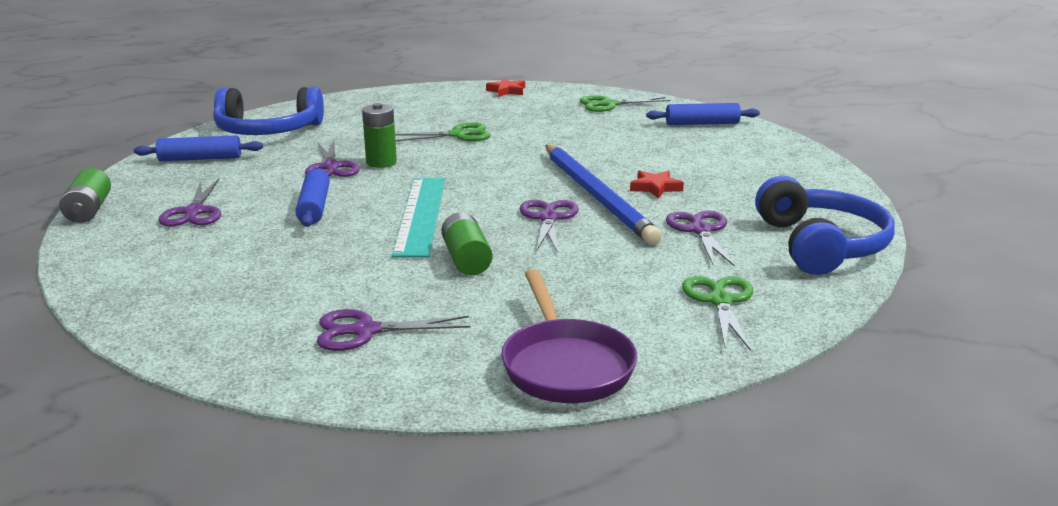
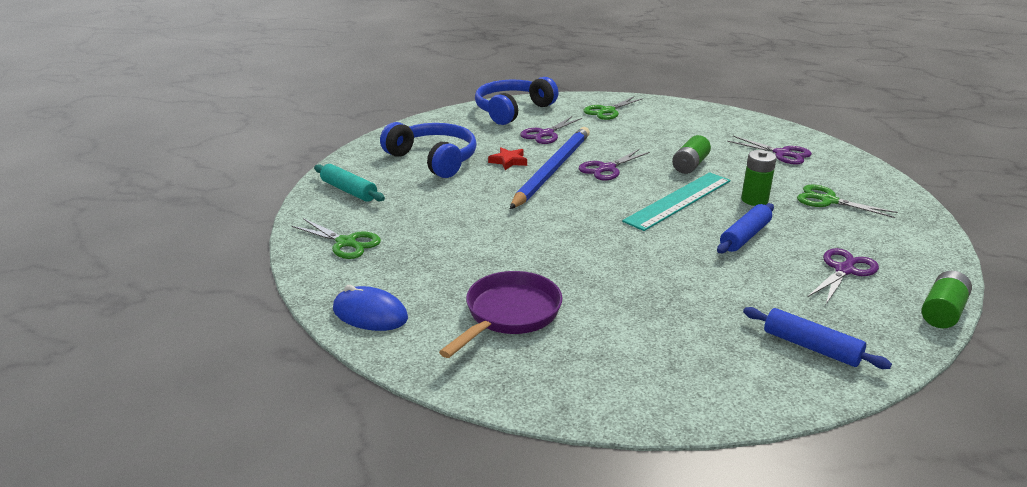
camera: 135 degrees left, 5 degrees up
(267, 131) = (706, 368): blue headphones -> blue headphones (434, 159)
(331, 167) = (693, 274): purple scissors -> none
(381, 162) = (645, 260): green battery -> green battery (754, 200)
(458, 135) = (535, 265): green scissors -> green scissors (828, 200)
(507, 91) = (370, 314): red star -> blue mouse
(565, 365) = (710, 116): purple pan -> purple pan (509, 314)
(702, 123) = (349, 191): blue rolling pin -> turquoise rolling pin

